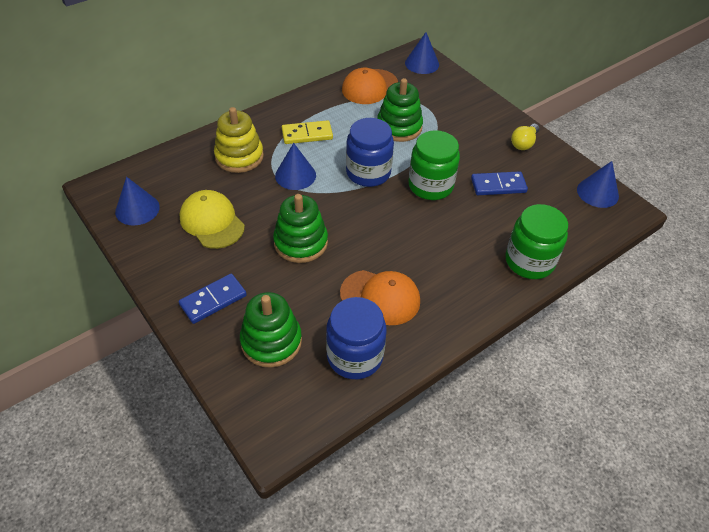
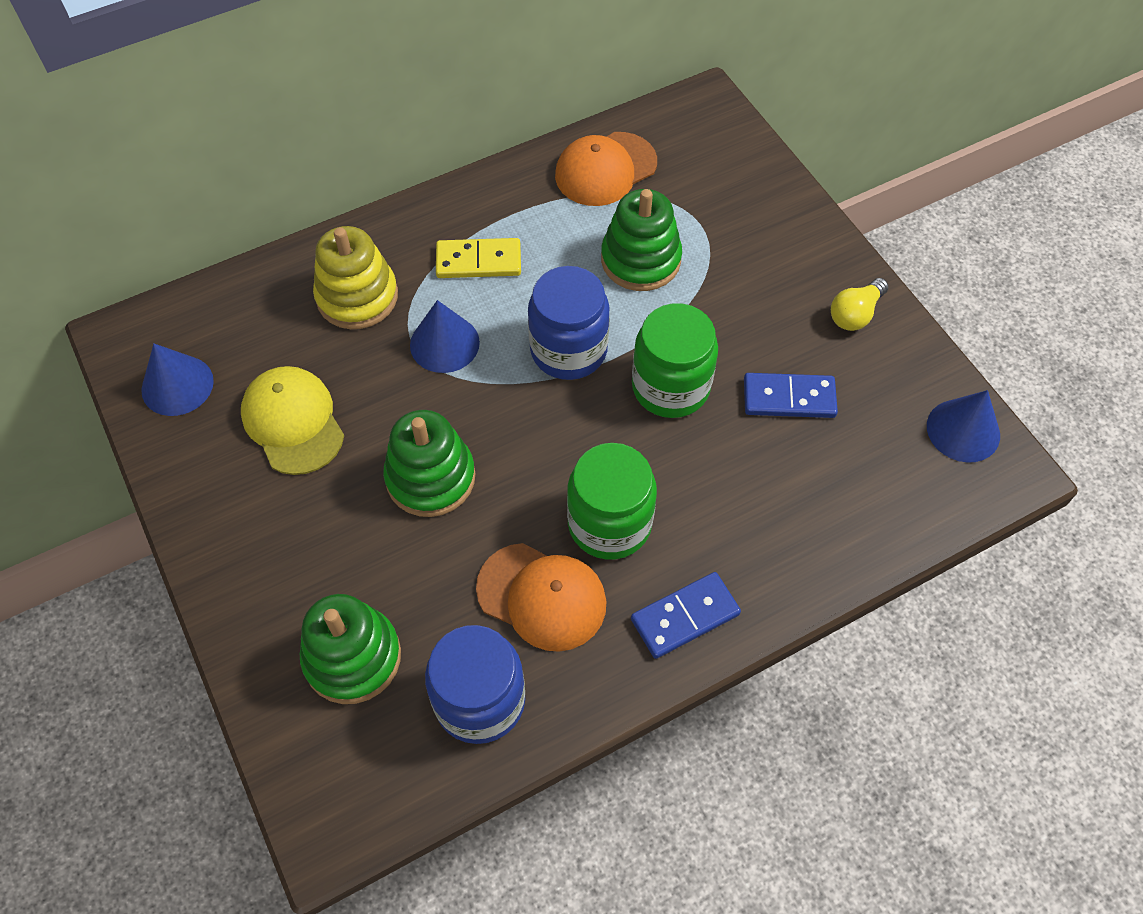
camera: 10 degrees right, 10 degrees up
(213, 300) = (273, 571): blue domino -> blue domino (685, 617)
(422, 63) = (709, 125): blue cone -> none
(529, 261) = (807, 556): green jar -> green jar (609, 523)

